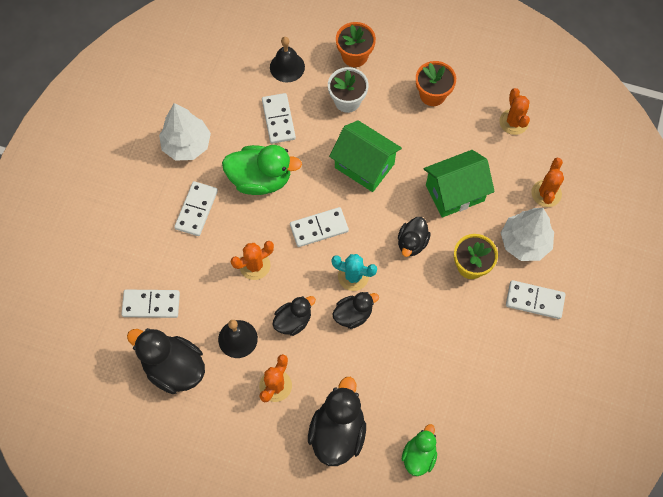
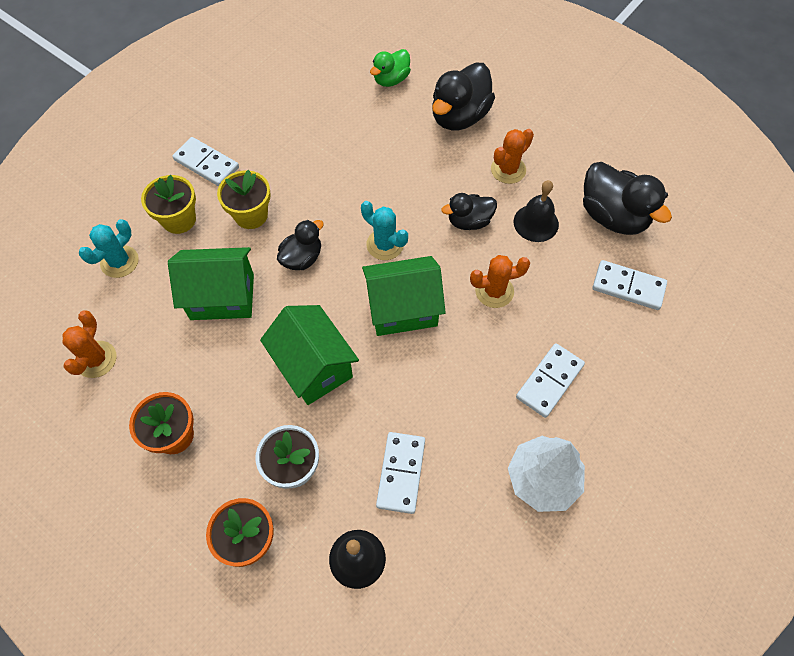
camera: 160 degrees left, 5 degrees down
(260, 179) = (454, 394): green duck -> none
(319, 228) = (402, 309): white domino -> green house
(353, 314) = (401, 208): black duck -> none
(524, 242) = (179, 219): white tree -> yellow flower pot
(546, 193) = (119, 262): orange cactus -> turquoise cactus

